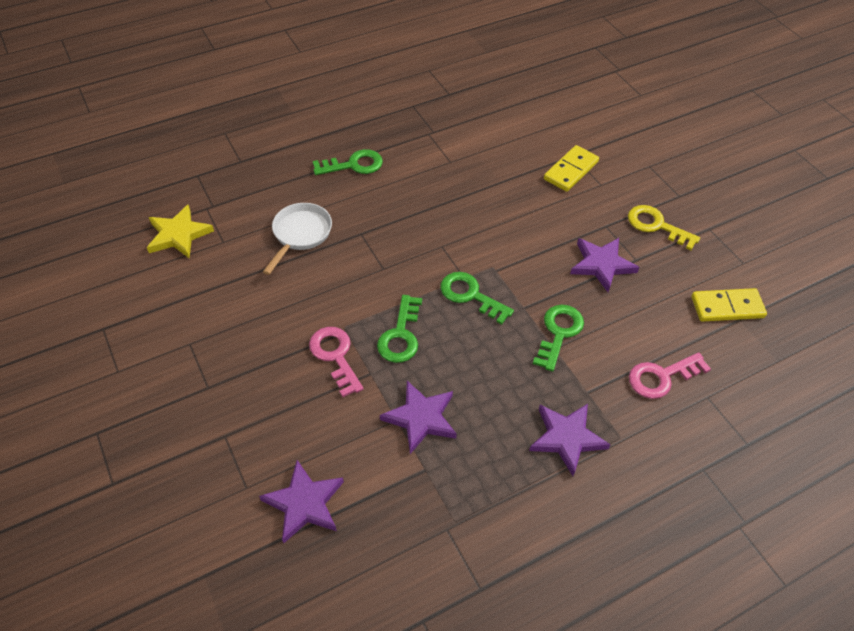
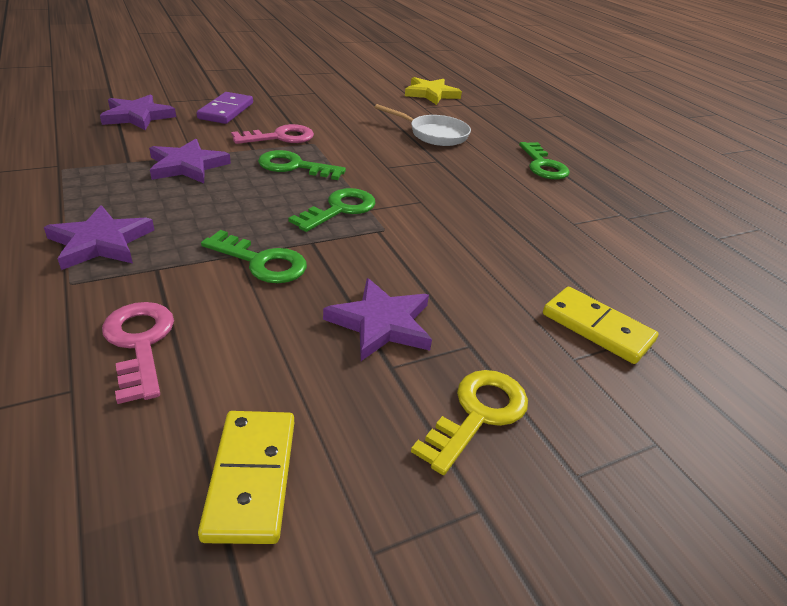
camera: 90 degrees right, 15 degrees down
(270, 419) = (226, 111): none -> purple domino

